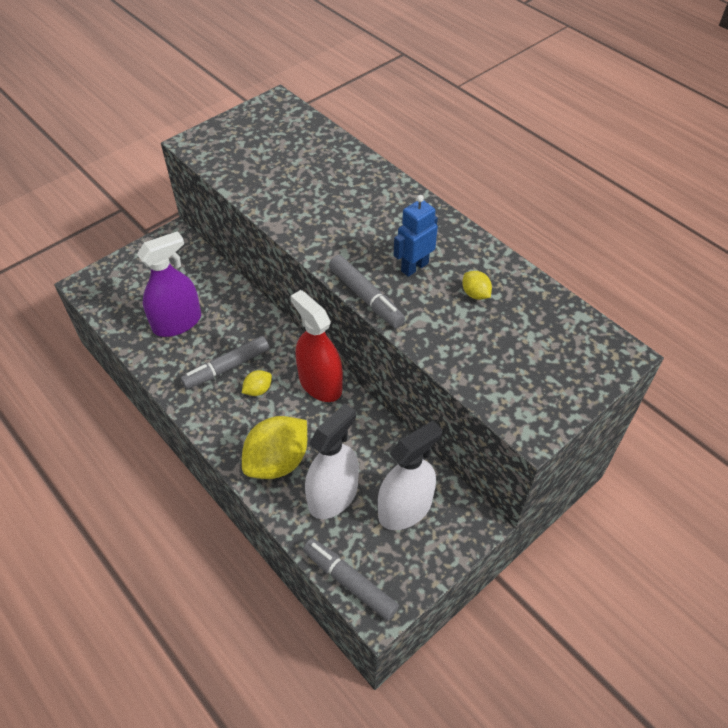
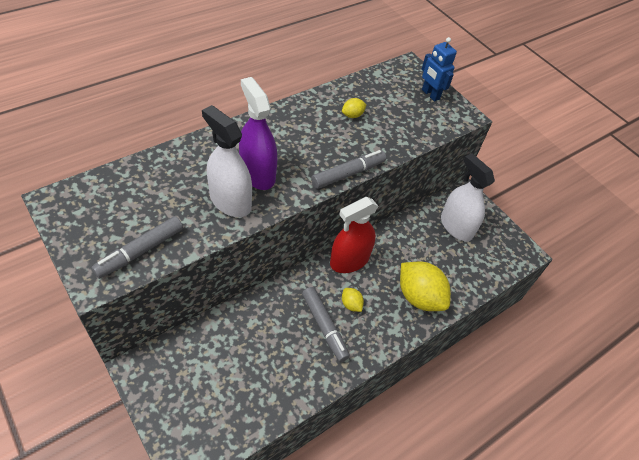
camera: 90 degrees left, 0 degrees up
(177, 323) = (263, 367): purple spray bottle -> purple spray bottle (257, 174)
(333, 496) = (447, 265): white spray bottle -> white spray bottle (230, 201)
(350, 582) = (509, 265): grey marker -> grey marker (141, 251)
(414, 267) = (320, 141): blue robot -> blue robot (430, 94)

